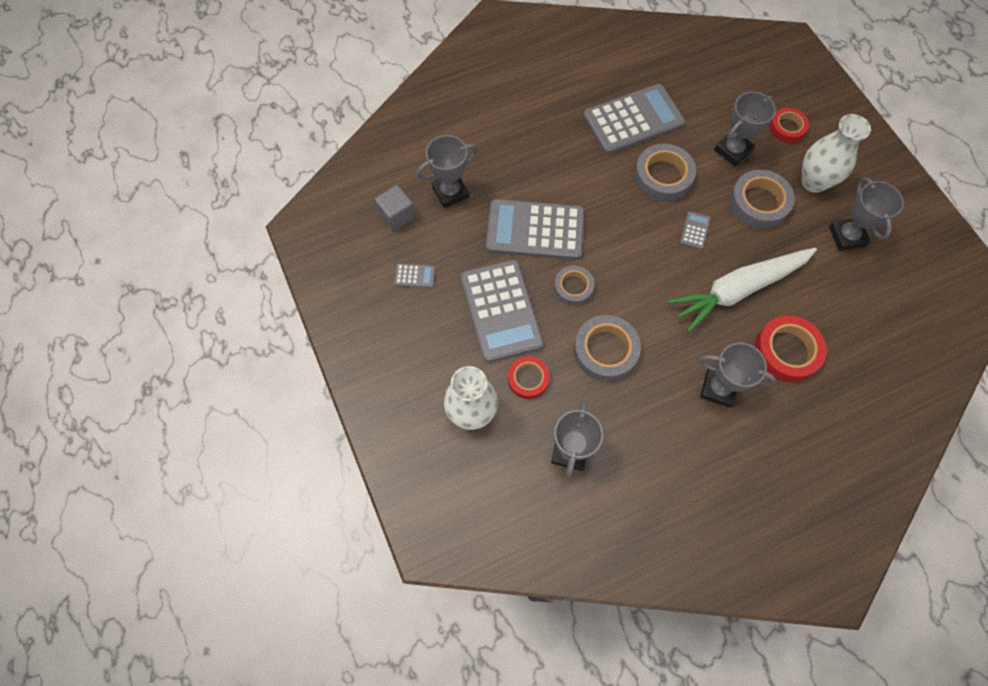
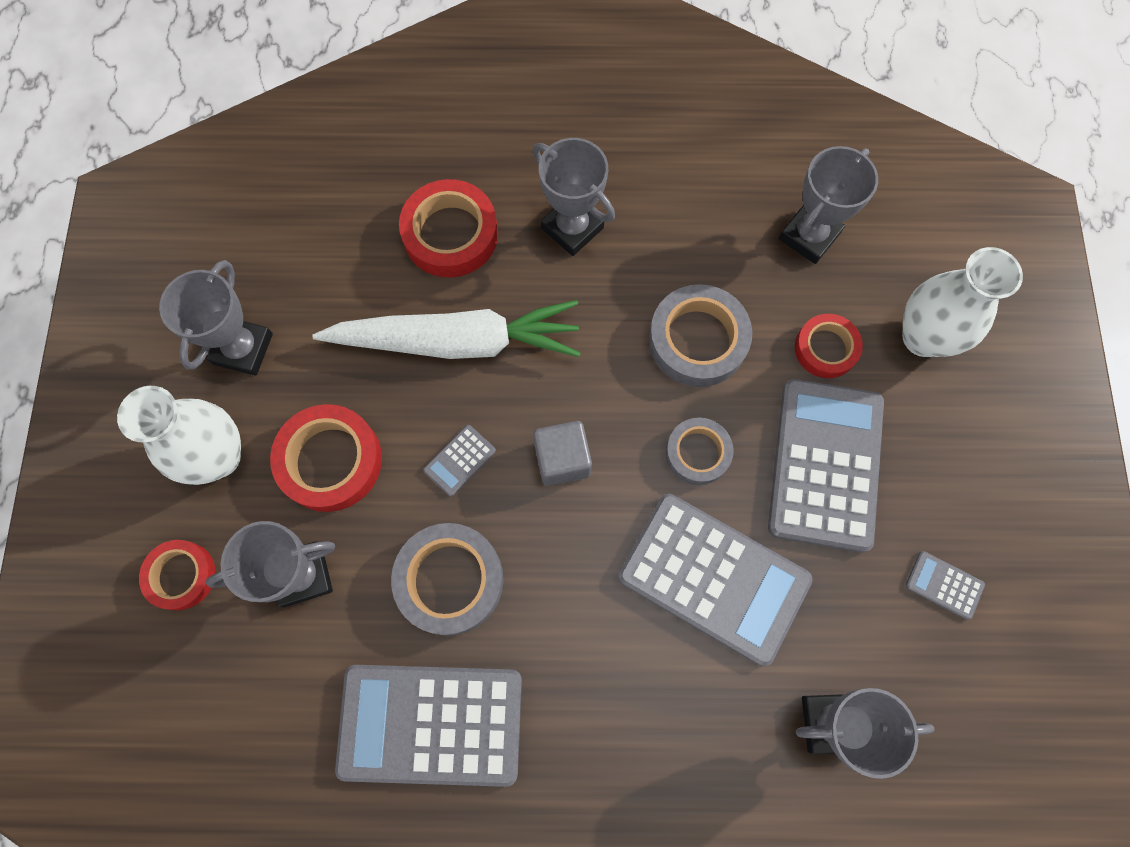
camera: 155 degrees left, 5 degrees up
(397, 215) = (942, 718): grey cube -> grey cube (562, 459)
(758, 203) = (330, 461): grey tape -> red tape

